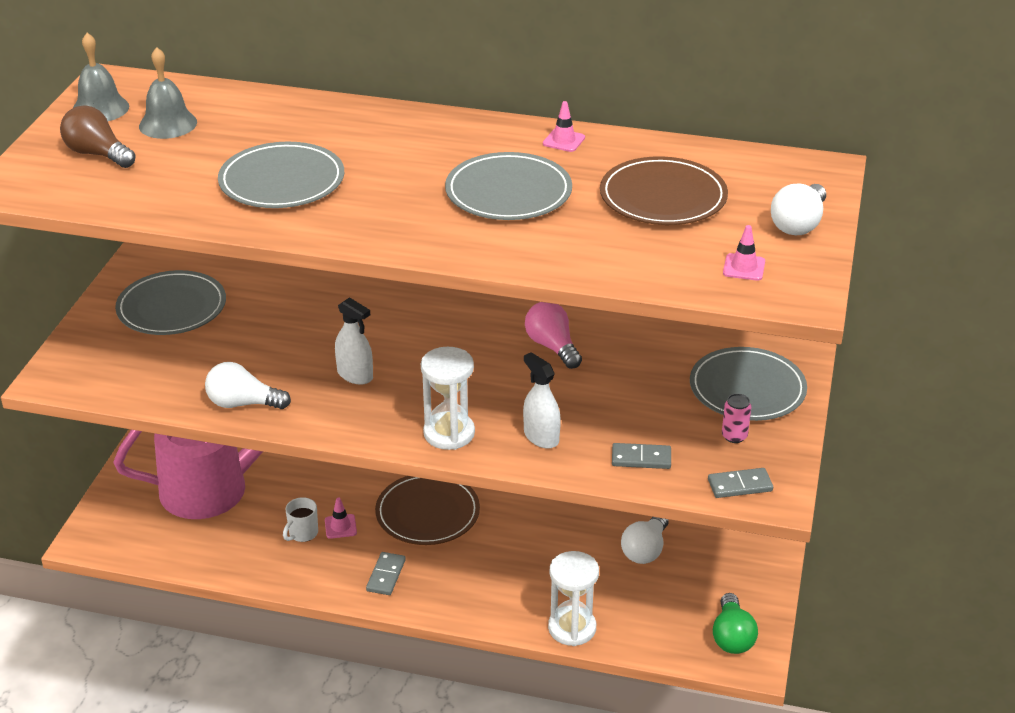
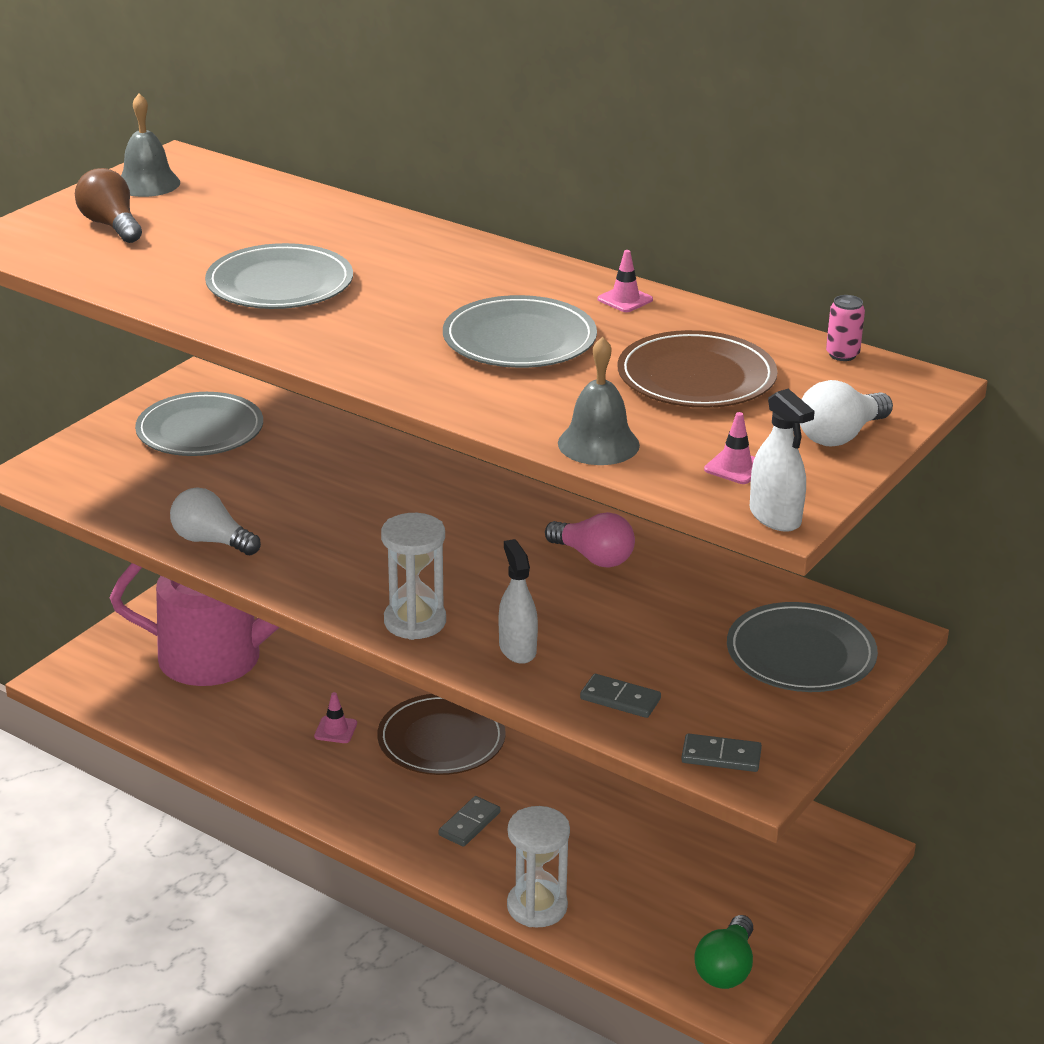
camera: 20 degrees right, 5 degrees down
(168, 124) = (204, 209): grey bell -> grey bell (598, 444)
(302, 533) = (290, 727): white mug -> none
(355, 375) = (350, 539): white spray bottle -> white spray bottle (775, 517)
(386, 575) = (356, 794): grey domino -> grey domino (469, 824)
(552, 346) = (593, 557): pink light bulb -> pink light bulb turned 135 degrees clockwise
(645, 550) = (674, 844): white light bulb -> none
(734, 436) = (750, 701): pink can -> pink can (842, 355)

